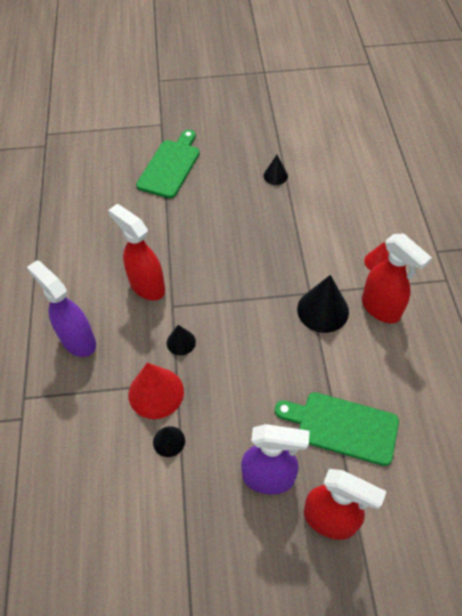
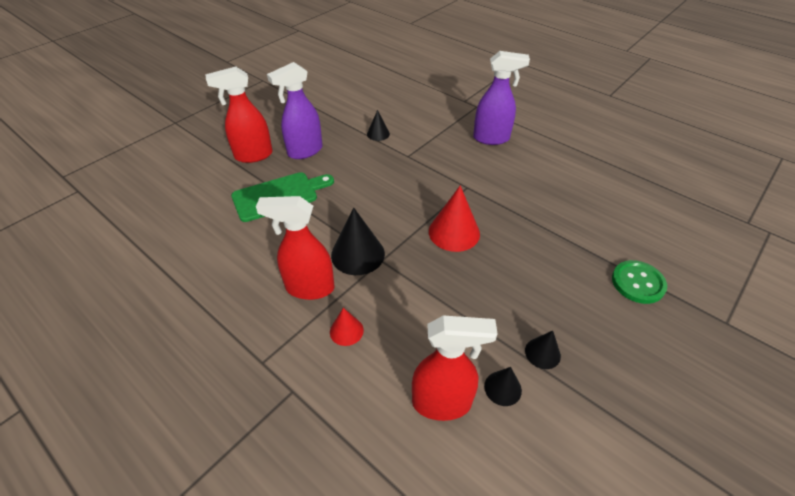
camera: 135 degrees right, 10 degrees down
(147, 286) = (500, 186): red spray bottle -> red spray bottle (442, 403)
(156, 393) = (413, 145): red cone -> red cone (454, 232)
(170, 166) = (638, 283): green cutting board -> green button
(181, 342) = (433, 173): black cone -> black cone (502, 388)

